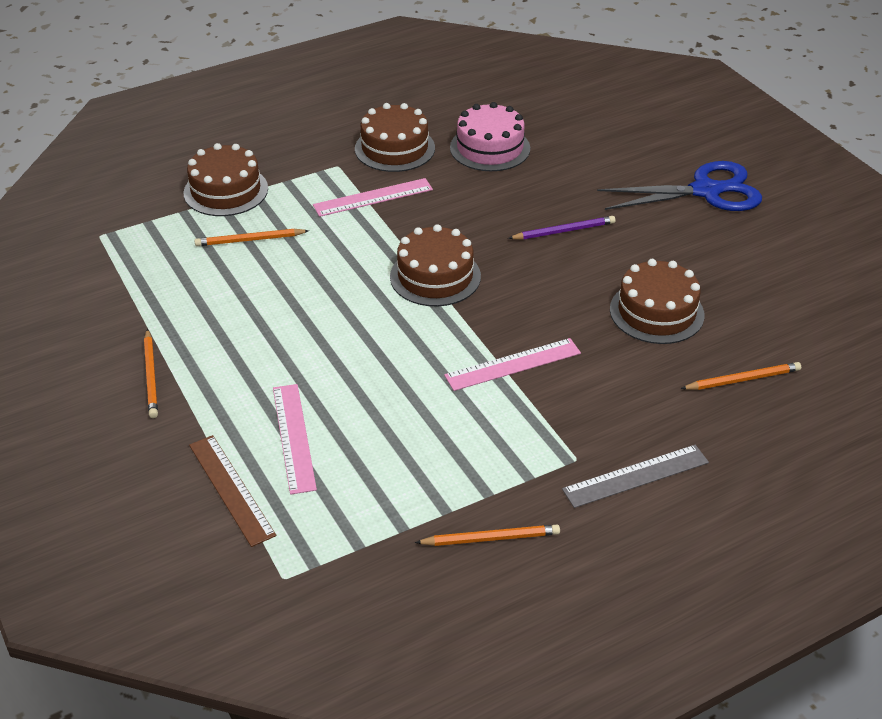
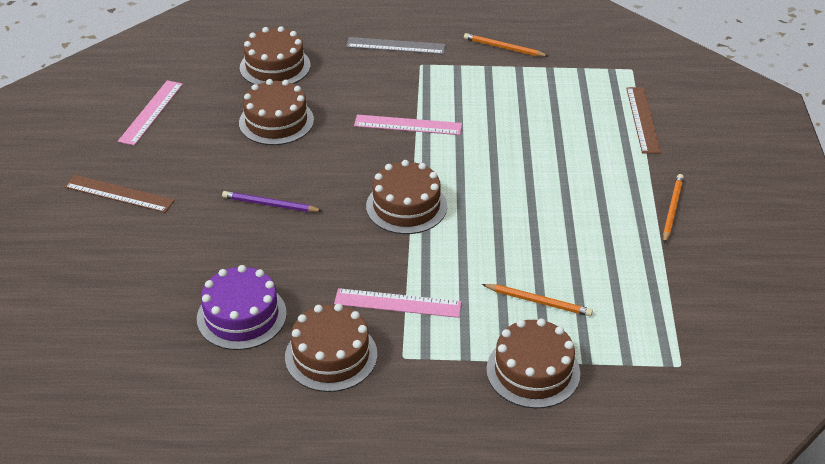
camera: 150 degrees left, 0 degrees up
(293, 437) = (587, 134): pink ruler -> pink ruler (151, 112)
(490, 148) = (241, 316): pink cake -> purple cake
(706, 191) = (119, 194): blue scissors -> brown ruler
(742, 379) = (275, 66): orange pencil -> brown cake

